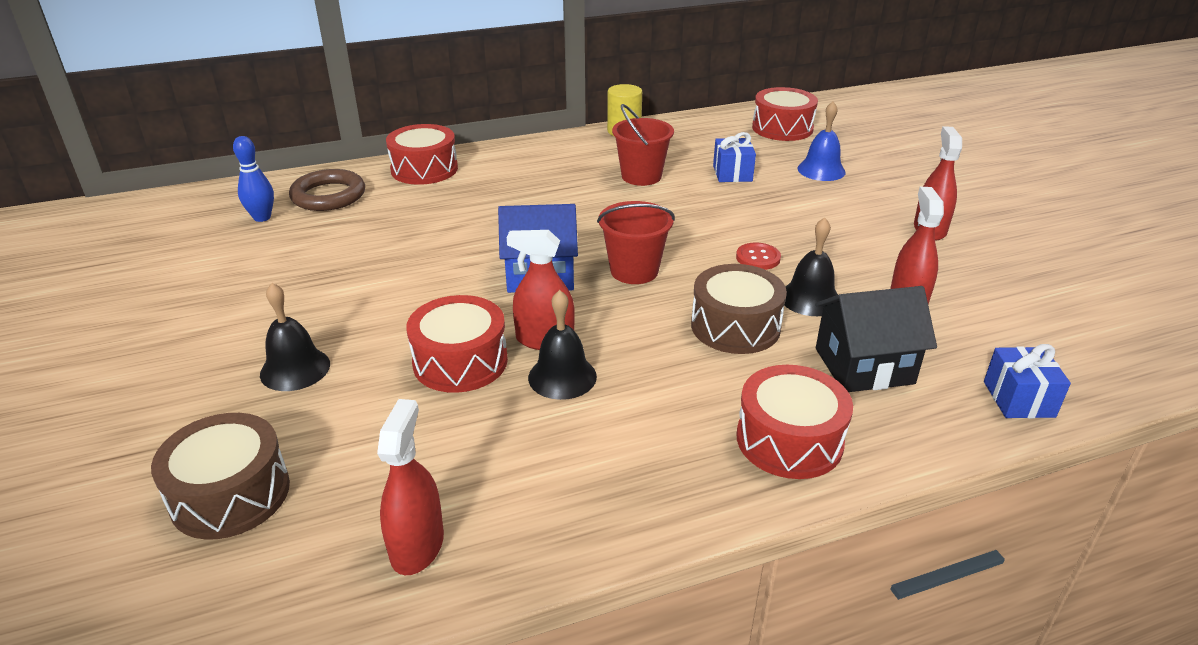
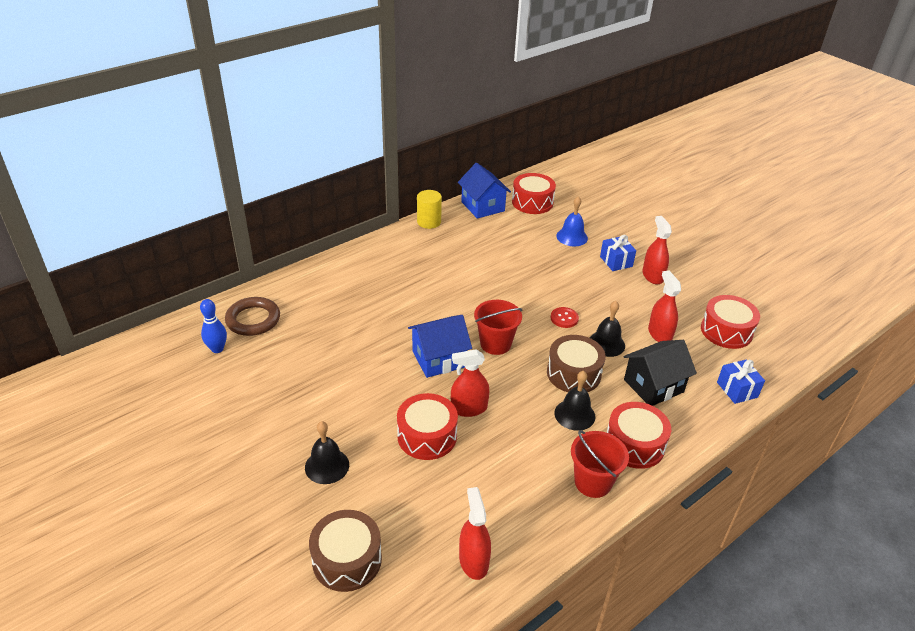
camera: 20 degrees left, 5 degrees up
(424, 169) = (308, 282): red drum -> red drum (726, 331)
(562, 377) = (493, 432): black bell -> black bell (574, 414)
(641, 176) = (461, 262): red bucket -> red bucket (592, 482)
(708, 124) = (482, 206): none -> blue house
(732, 173) = (518, 249): blue gift -> blue gift (616, 261)

